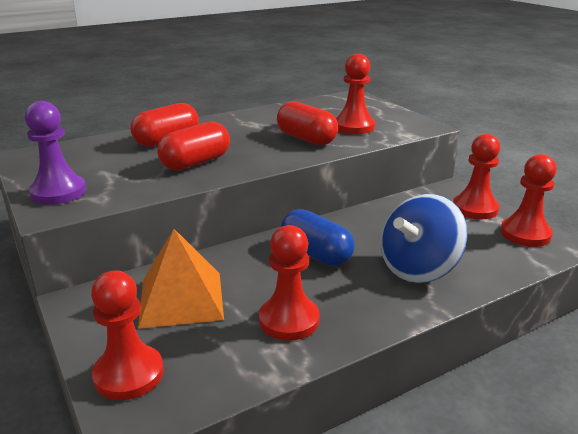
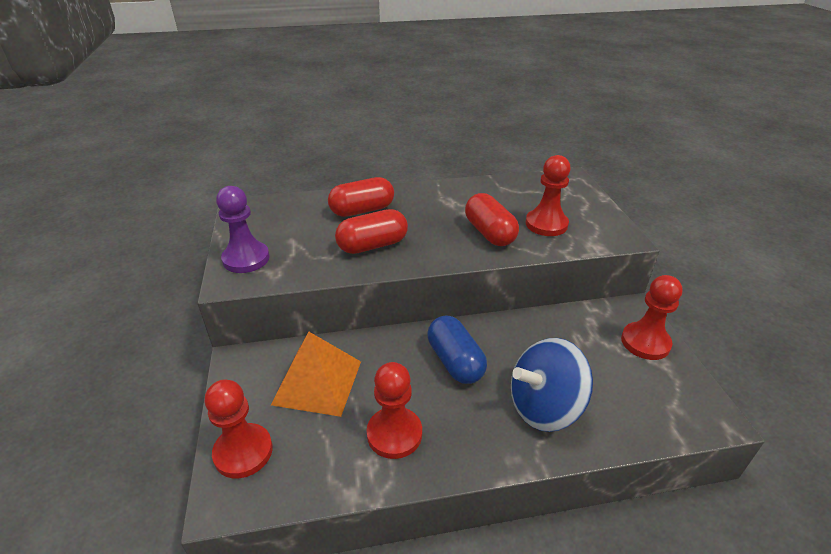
camera: 20 degrees right, 10 degrees up
(525, 234) = (683, 391): red pawn -> none

